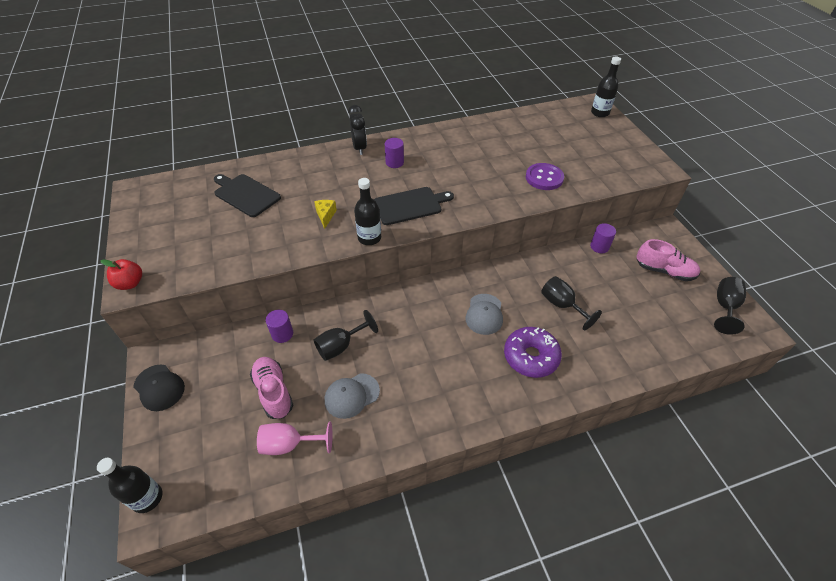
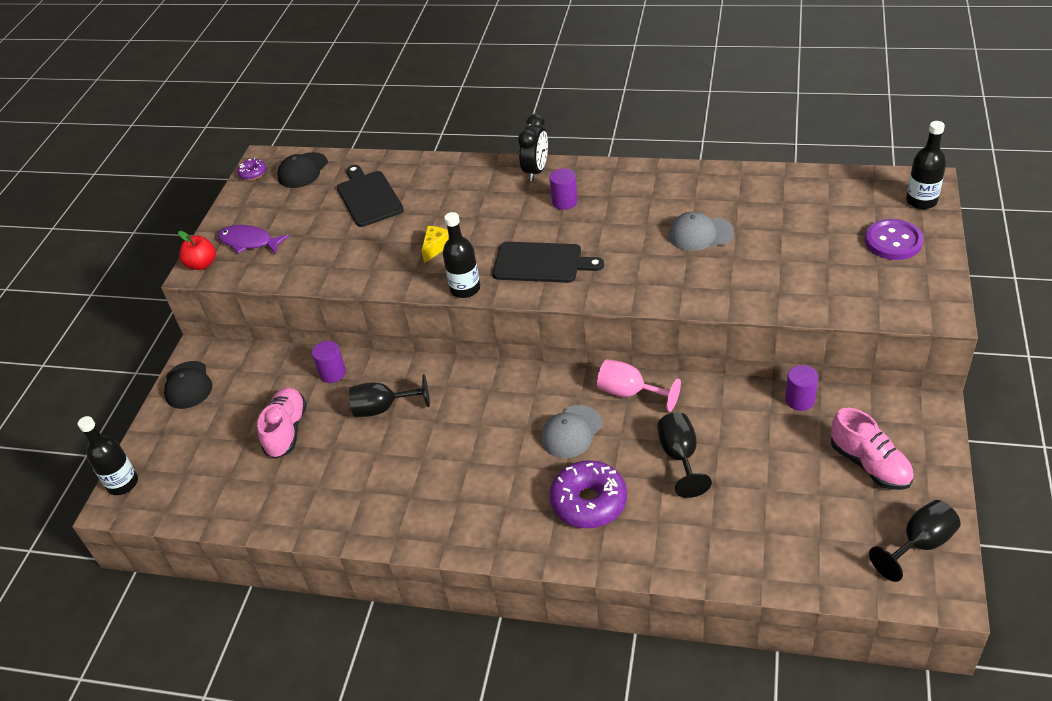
camera: 35 degrees right, 5 degrees down
(131, 201) = (253, 173): none -> purple donut
(164, 254) = (249, 242): none -> purple fish
(175, 189) = (303, 171): none -> black cap
(289, 444) = (269, 488): pink goblet -> pink goblet (630, 393)
(351, 395) = (359, 465): grey cap -> grey cap (700, 234)
(544, 178) = (746, 275): purple button -> purple button (893, 241)

